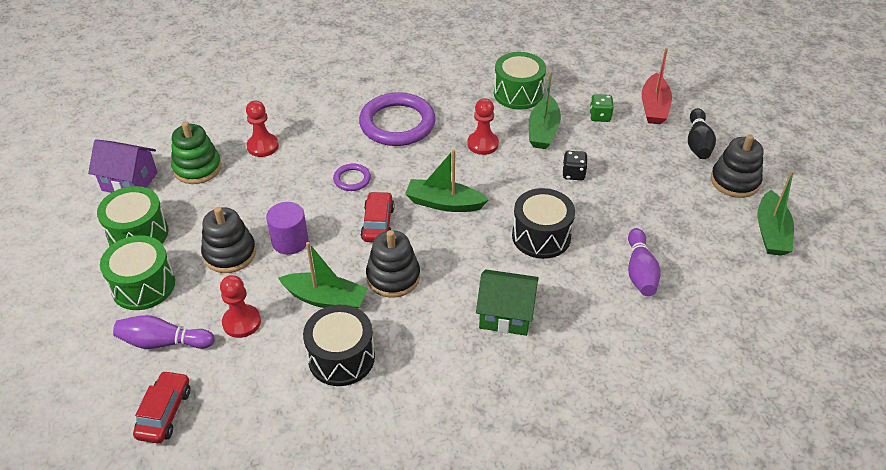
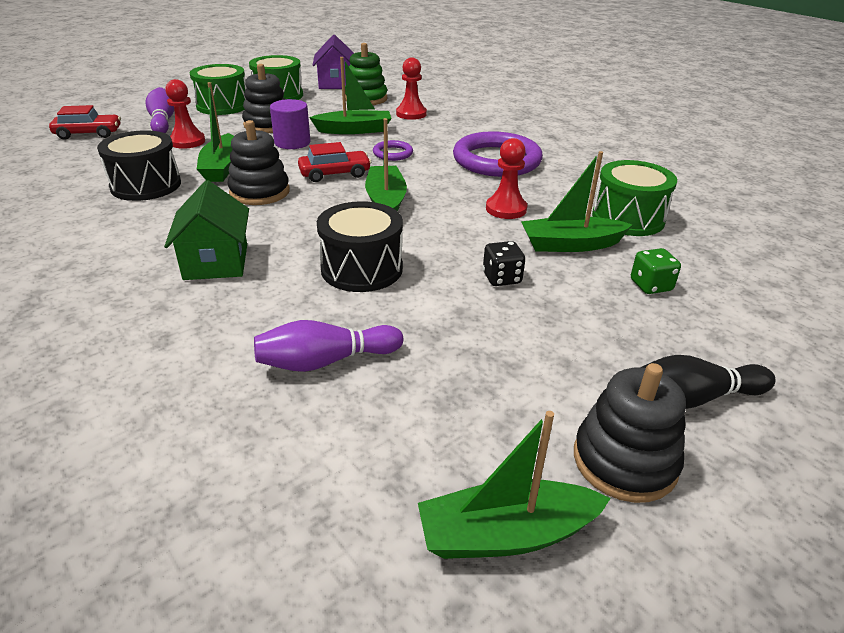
camera: 70 degrees right, 10 degrees down
(282, 193) = (354, 130): none -> green boat
(654, 107) = (735, 336): red boat -> none

